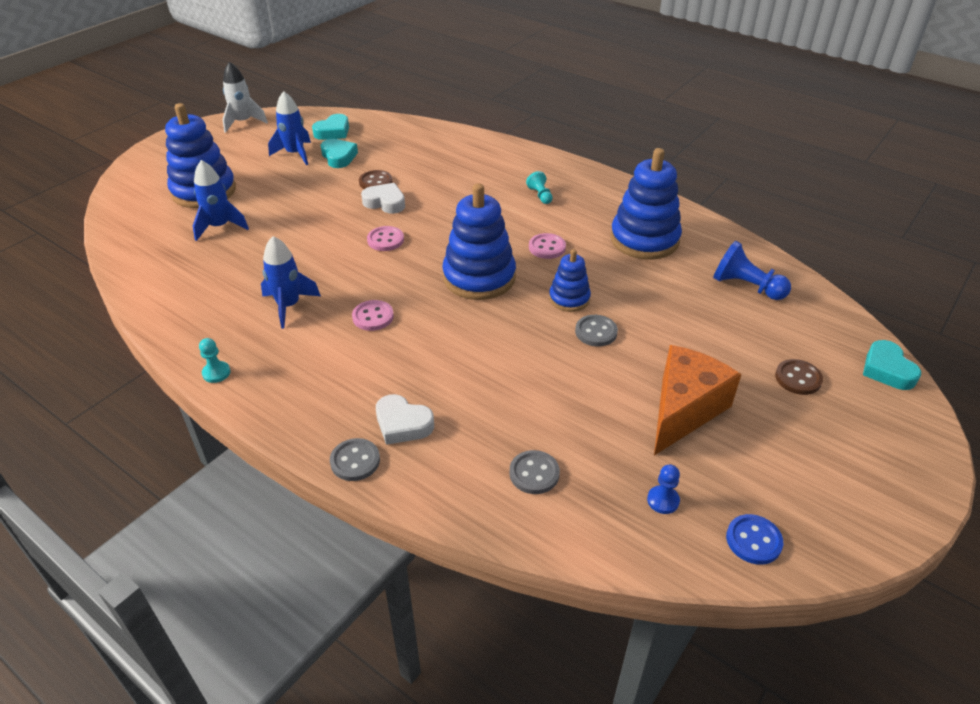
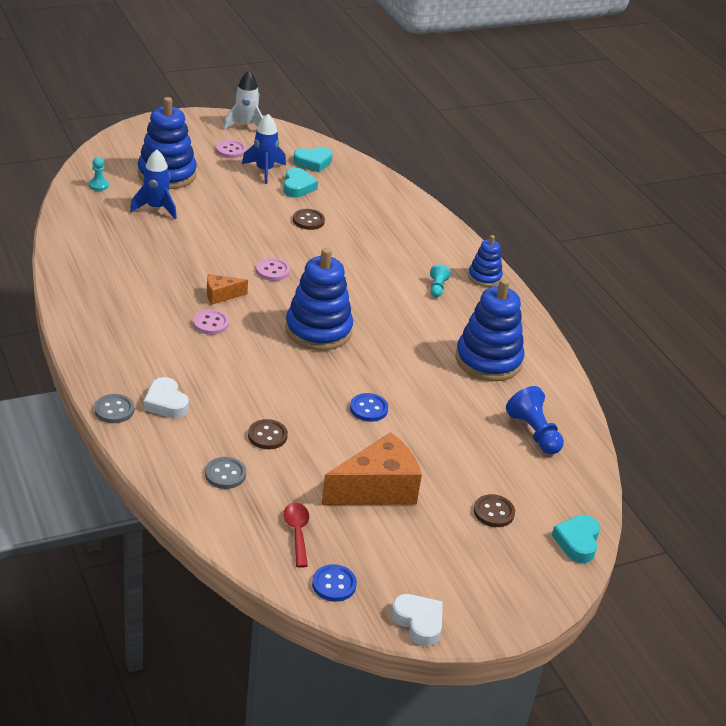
camera: 25 degrees right, 5 degrees down
(216, 373) = (71, 313): turquoise pawn -> turquoise pawn (98, 185)
(288, 306) = (157, 289): blue rocket -> none
(358, 284) = (221, 295): none -> orange cheese
(385, 202) = (300, 241): white heart -> white heart (418, 622)
(534, 407) = (267, 436): none -> brown button
(547, 247) = (397, 331): pink button -> pink button (231, 150)
(569, 299) = (373, 376): blue stacking toy -> blue stacking toy (484, 277)
(596, 332) = (368, 409): grey button -> blue button
(663, 500) = (297, 532): blue pawn -> red spoon

